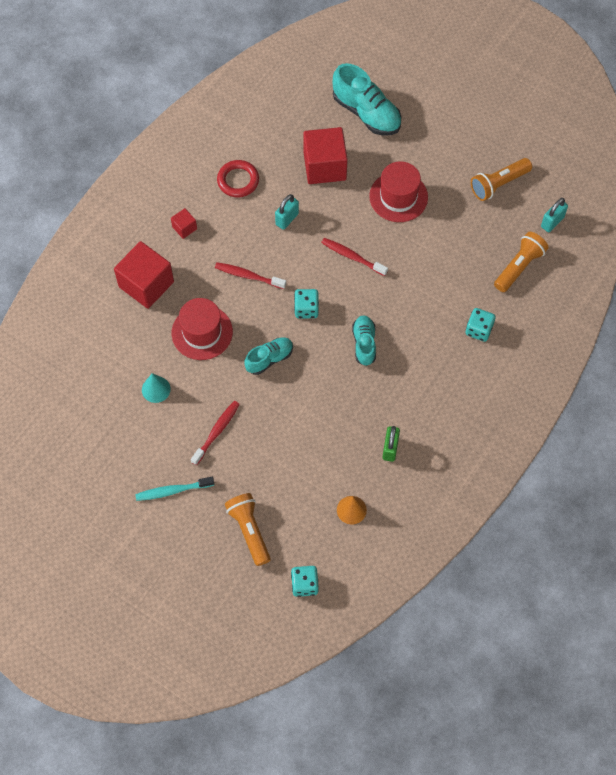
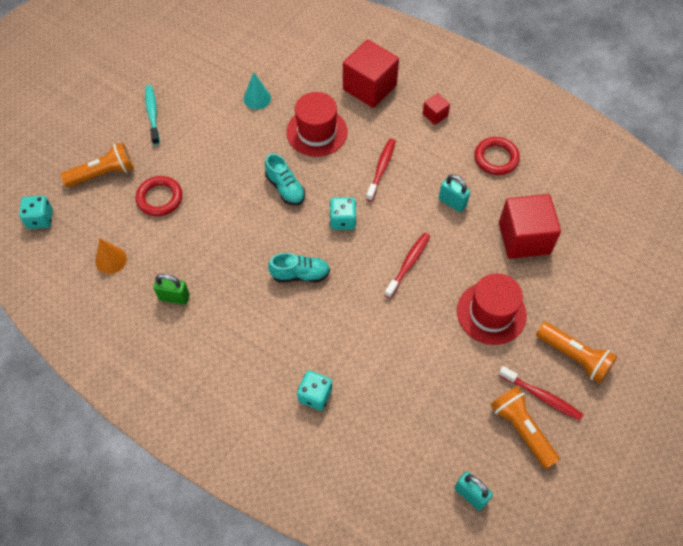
camera: 90 degrees right, 5 degrees down
(217, 432) = (209, 146): red toothbrush -> red toothbrush (541, 396)
(280, 472) = (160, 198): none -> red ring
(366, 113) = (604, 281): turquoise shoe -> none
(519, 267) = (402, 448): orange flashlight -> orange flashlight (574, 357)

